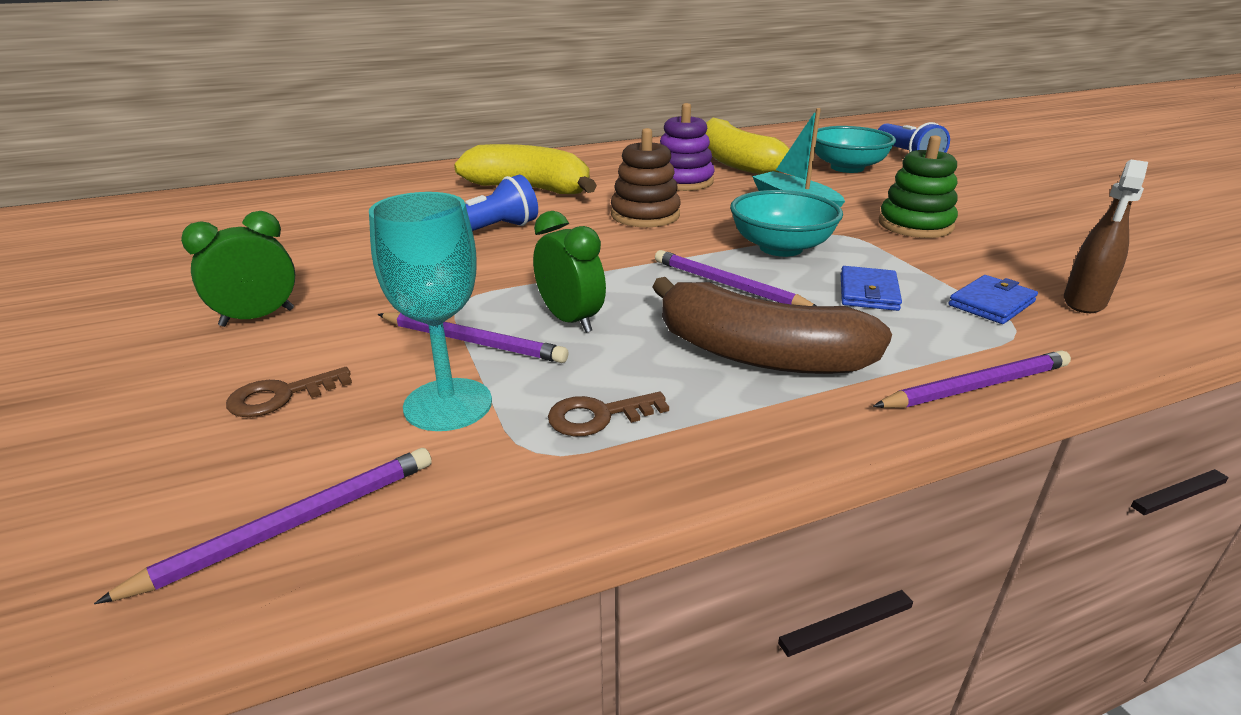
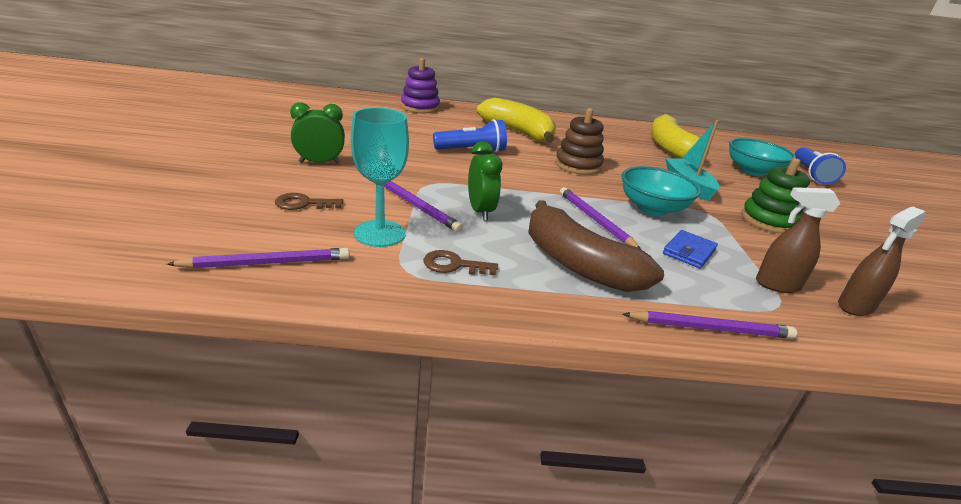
camera: 20 degrees right, 0 degrees up
(682, 181) = (622, 151): purple stacking toy -> purple stacking toy (420, 107)
(991, 303) = (776, 285): blue wallet -> brown spray bottle

